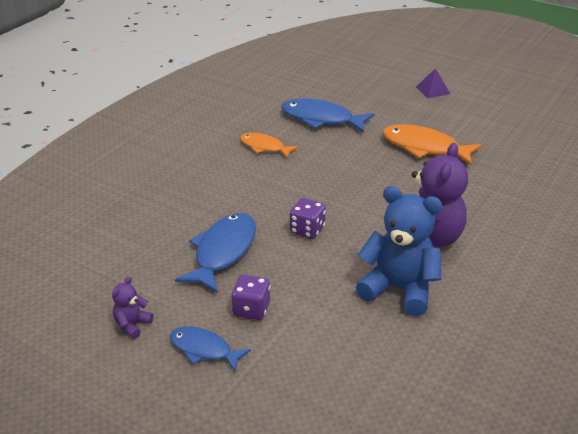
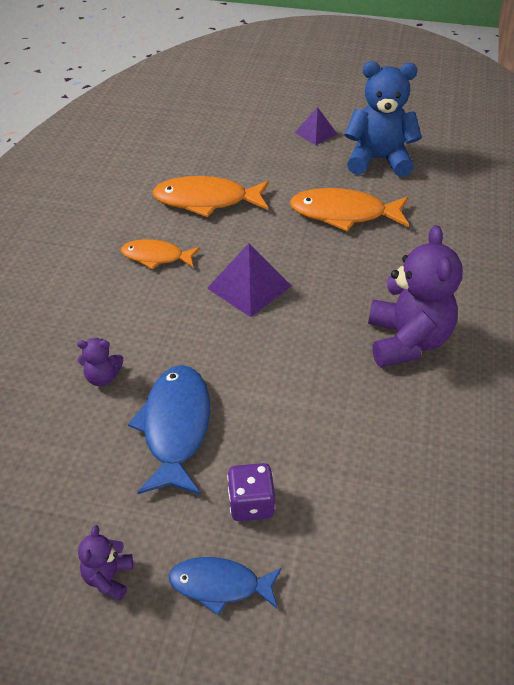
camera: 20 degrees left, 10 degrees up
(188, 211) = (102, 377): none -> purple teddy bear
(307, 230) = (264, 365): purple dice -> none
(321, 119) = (206, 200): blue fish -> orange fish
(323, 179) = (249, 287): none -> purple pyramid
(399, 289) = (409, 420): blue teddy bear -> blue teddy bear (378, 160)

